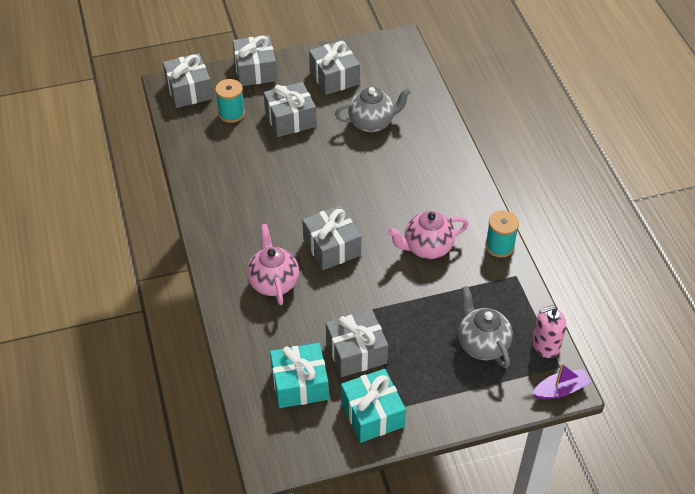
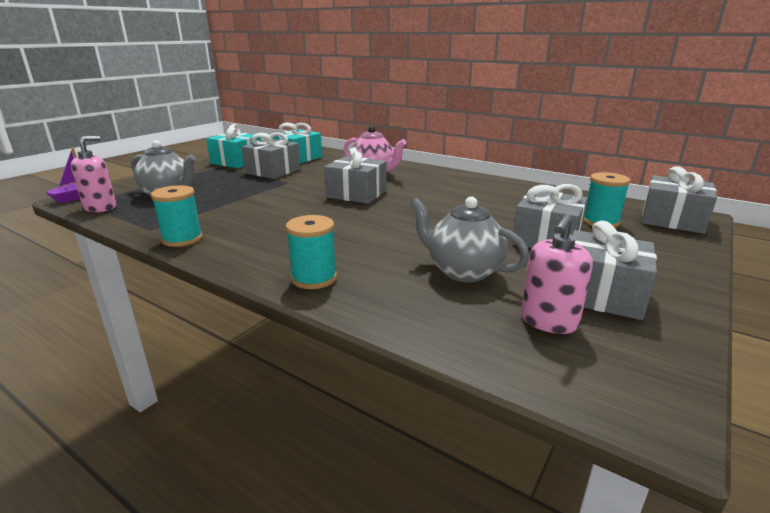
camera: 140 degrees right, 25 degrees down
(255, 70) = (680, 258): grey gift -> none
(372, 123) = (463, 271): grey teapot -> grey teapot turned 90 degrees clockwise
(378, 79) = (548, 321): none -> pink soap dispenser
(427, 248) = (267, 216): pink teapot -> none
(449, 160) = (314, 278): none -> turquoise spool

